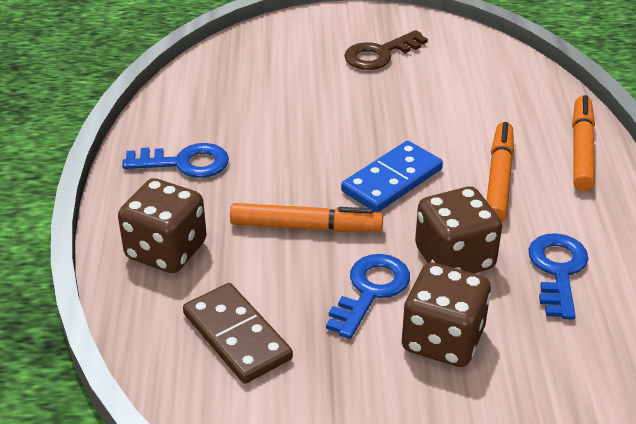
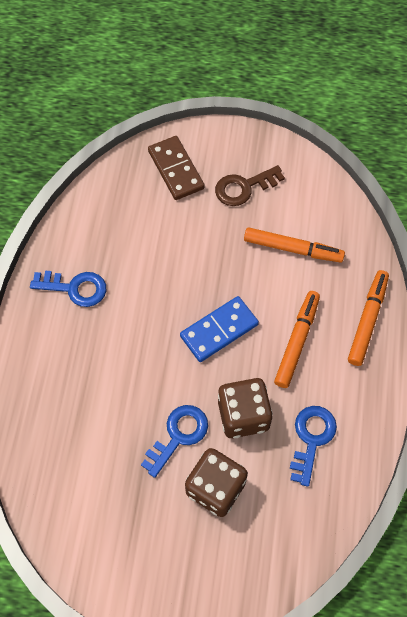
camera: 10 degrees right, 25 degrees up
(166, 250) = (48, 374): brown dice -> none
(237, 336) = (82, 461): brown domino -> brown domino (176, 169)
(305, 226) = (147, 367): orange marker -> orange marker (292, 249)

